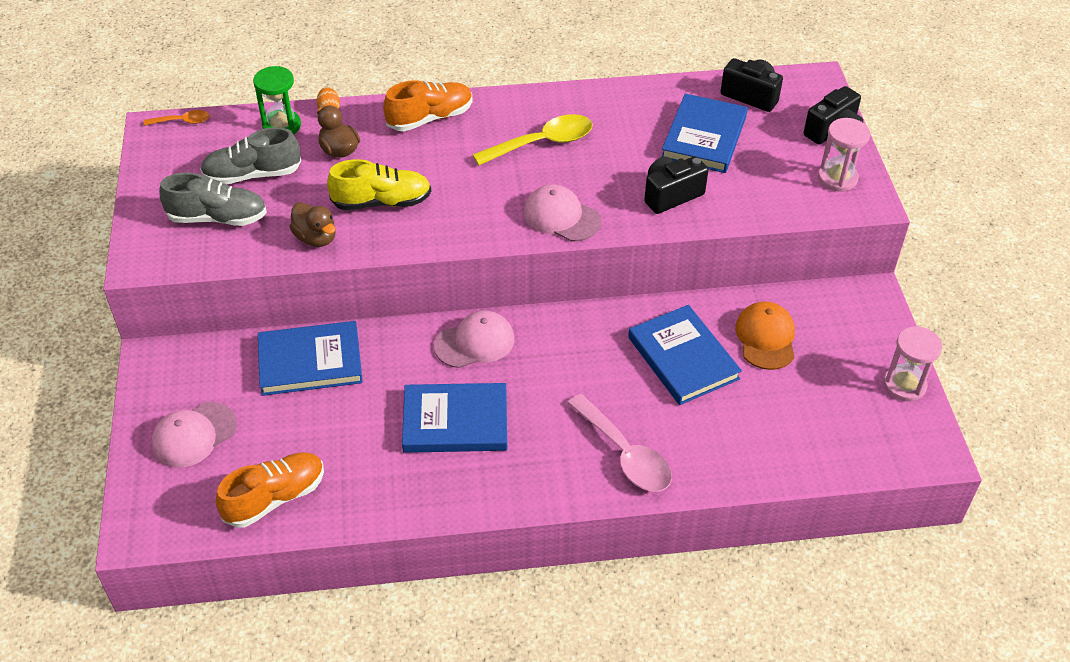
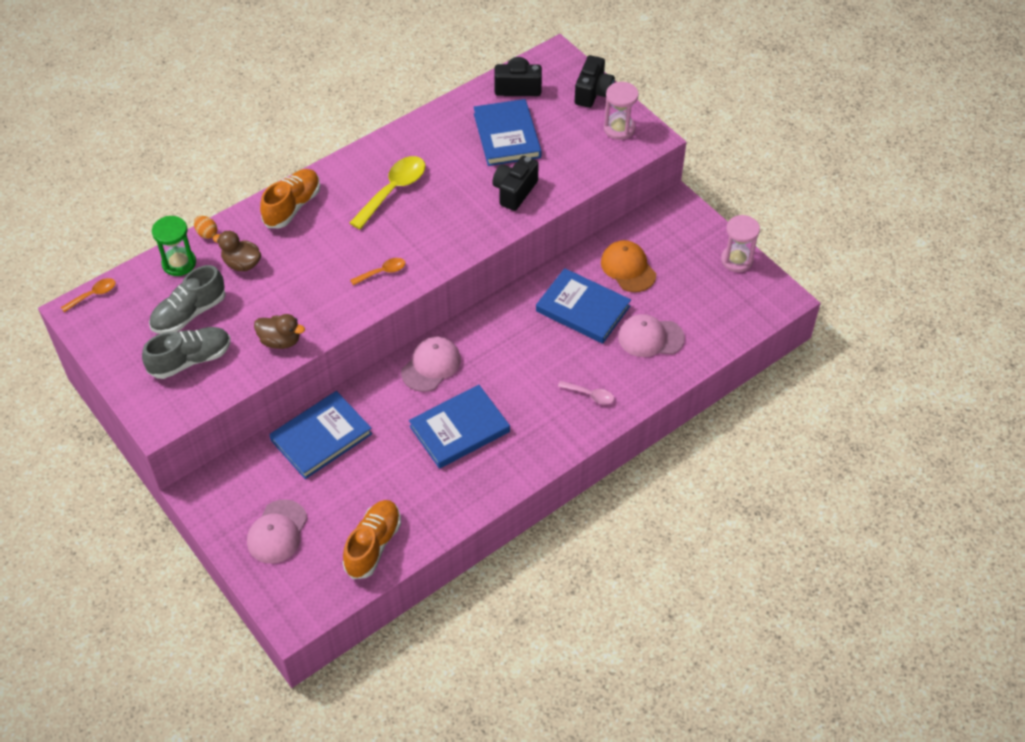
camera: 30 degrees left, 5 degrees up
(382, 202) = (308, 290): yellow shoe -> none
(469, 216) = (382, 272): none -> orange spoon
(561, 217) = (449, 243): pink cap -> pink cap (650, 337)
(625, 454) = (590, 395): pink spoon -> pink spoon, size x0.52

